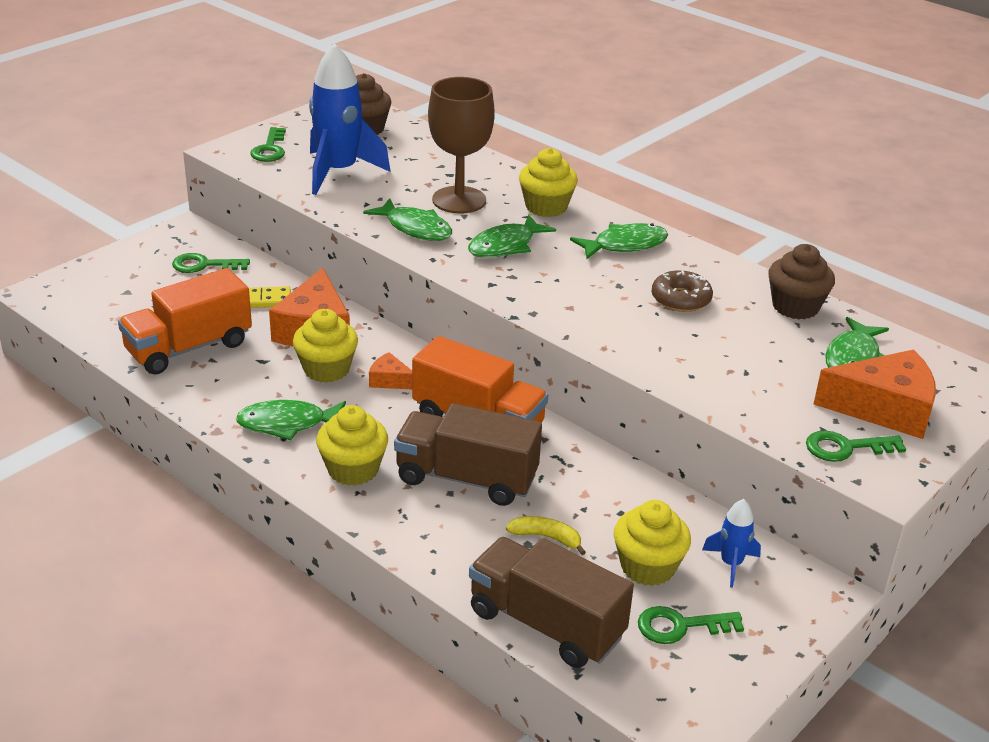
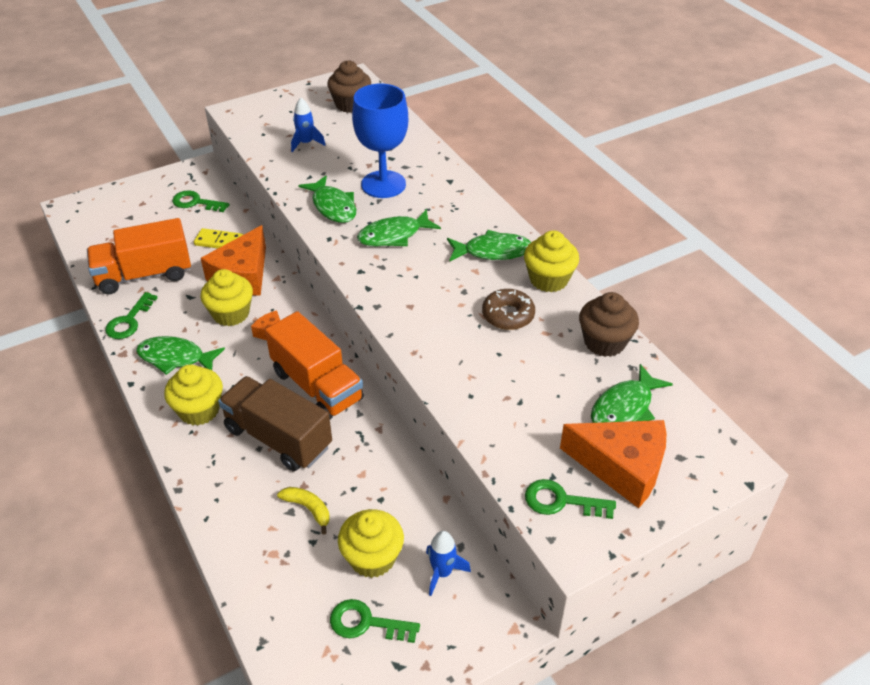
camera: 20 degrees right, 10 degrees up
(270, 149) = (267, 114): green key -> green key (129, 321)
(338, 172) = (306, 143): blue rocket -> blue rocket, size x0.47
(459, 200) = (383, 184): brown goblet -> blue goblet
(546, 207) = (450, 202): yellow cupcake -> yellow cupcake (548, 279)
(546, 624) = (262, 591): brown truck -> none

